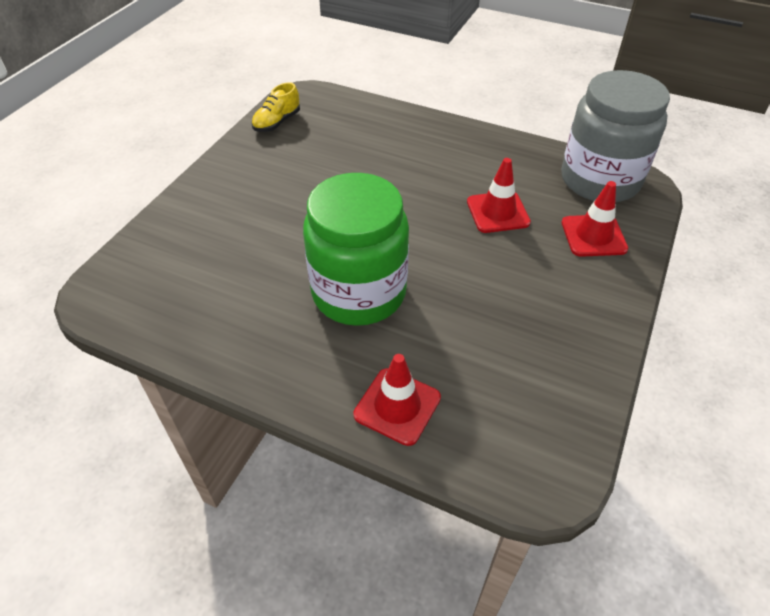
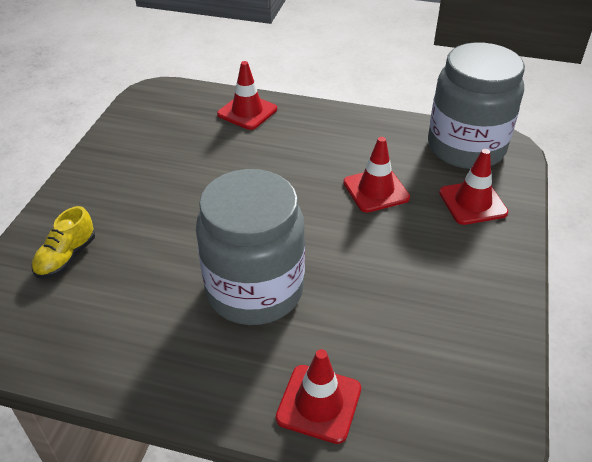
camera: 10 degrees left, 5 degrees down
(277, 122) = (133, 123): yellow shoe -> yellow shoe (66, 257)
(359, 293) = (254, 290): green jar -> grey jar
(387, 122) = (247, 112): none -> red traffic cone

